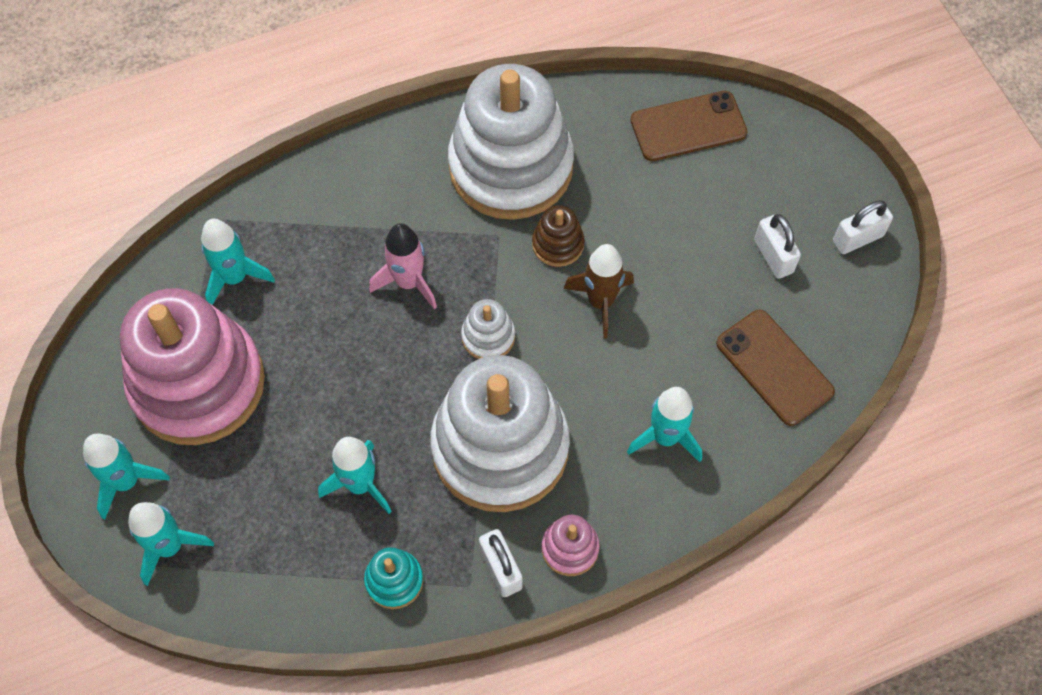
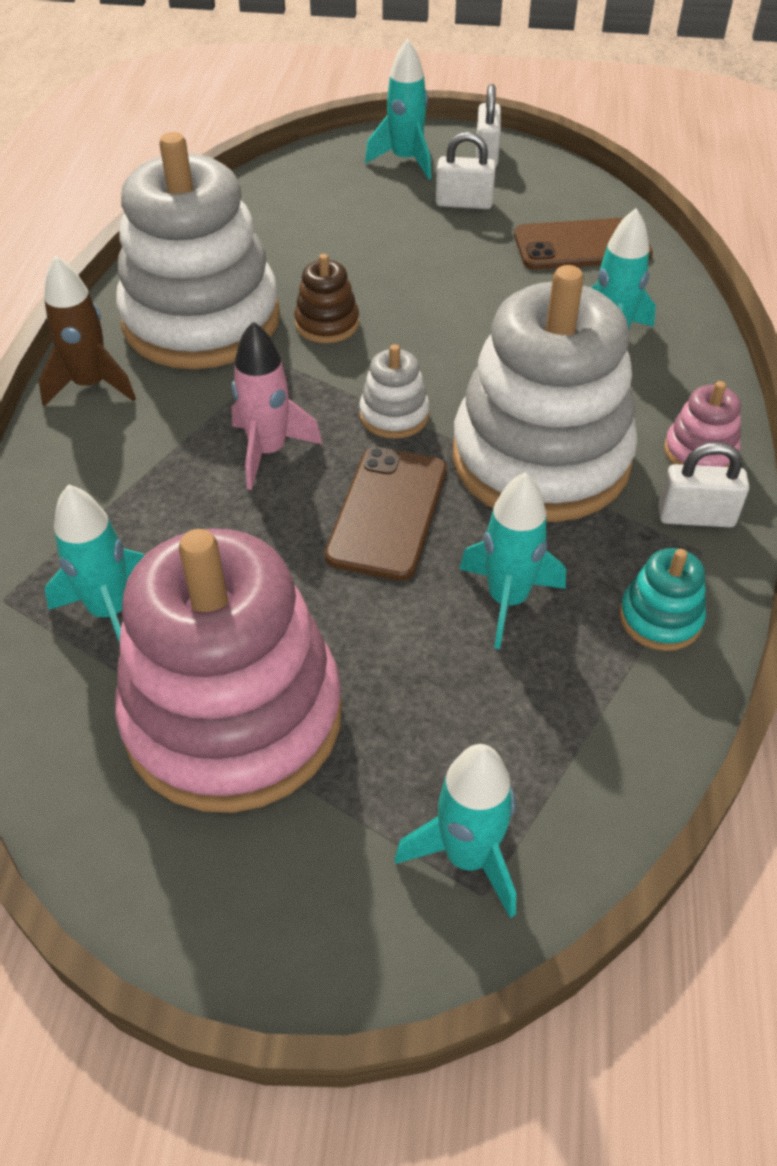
camera: 60 degrees left, 15 degrees down
(126, 481) = (323, 873): turquoise rocket -> turquoise rocket (405, 161)
(600, 302) = (421, 321): brown rocket -> brown rocket (91, 385)
(688, 126) = (278, 197): brown phone -> brown phone (387, 513)

